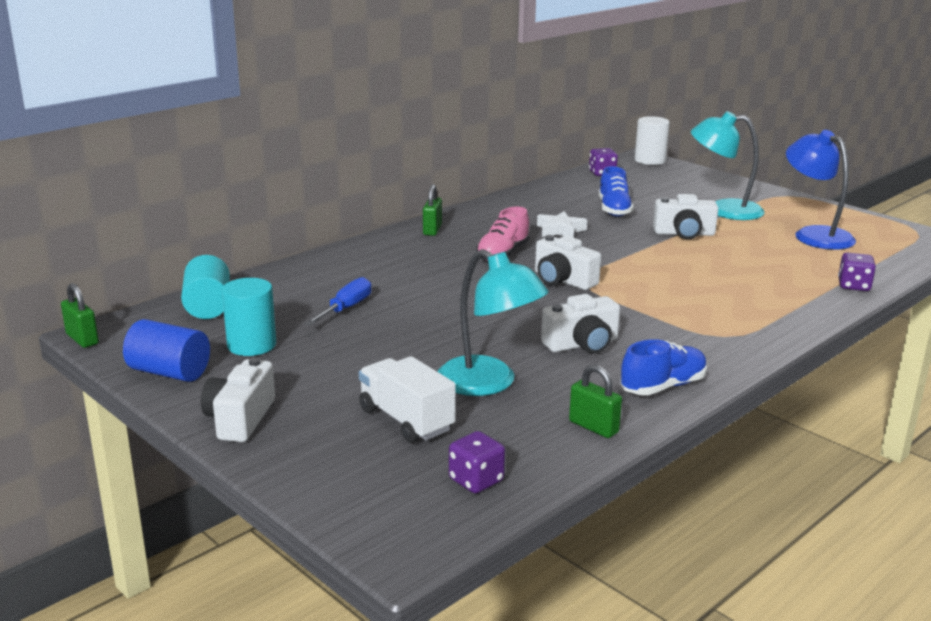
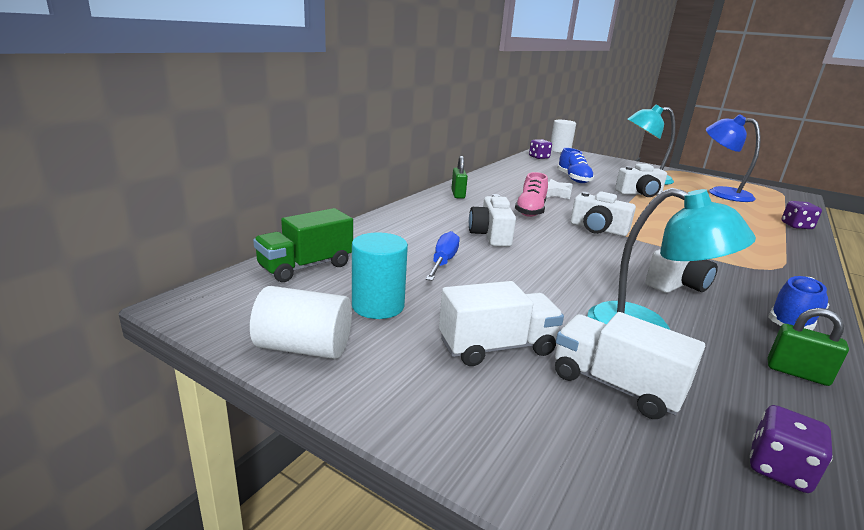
camera: 15 degrees left, 0 degrees up
(82, 339) = (177, 312): green padlock -> none
(169, 372) = (304, 347): blue cylinder -> white cylinder
(208, 306) = (306, 266): turquoise cylinder -> green truck
(240, 419) = (429, 407): white camera -> white camera (490, 235)
(330, 385) = (496, 347): none -> white truck

